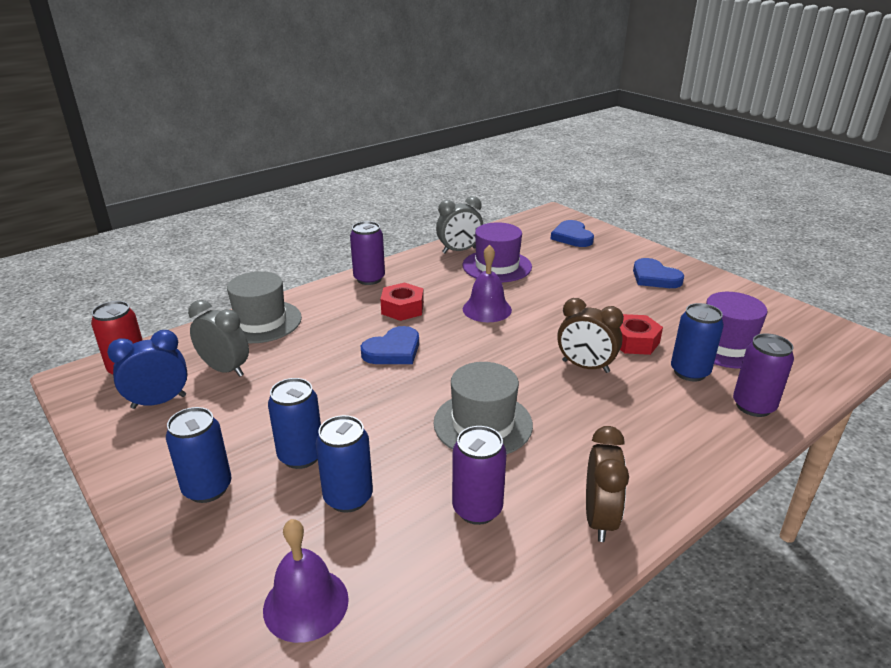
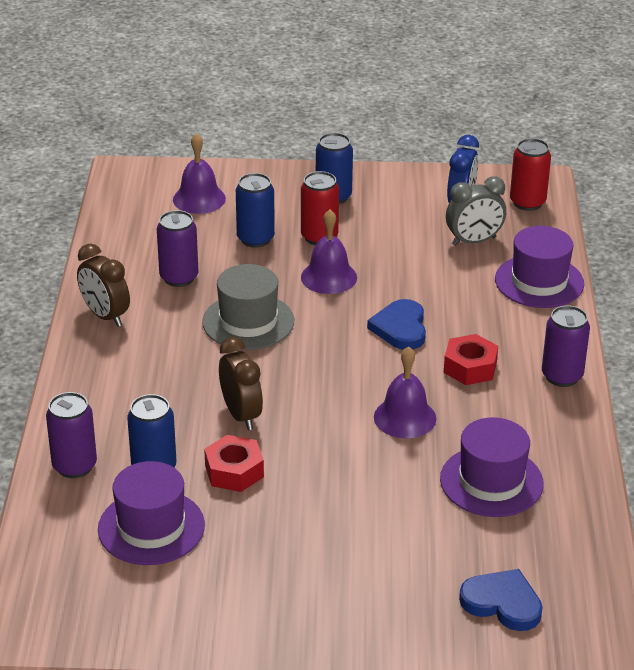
camera: 130 degrees right, 5 degrees up
(261, 321) = (539, 281): grey hat -> purple hat
(301, 456) = (319, 237): blue can -> red can
(364, 416) = (329, 277): none -> purple bell
(459, 250) = (566, 477): grey clock -> none
(585, 366) = (241, 415): brown clock -> brown clock turned 90 degrees clockwise
(654, 277) = (318, 589): blue heart -> none

